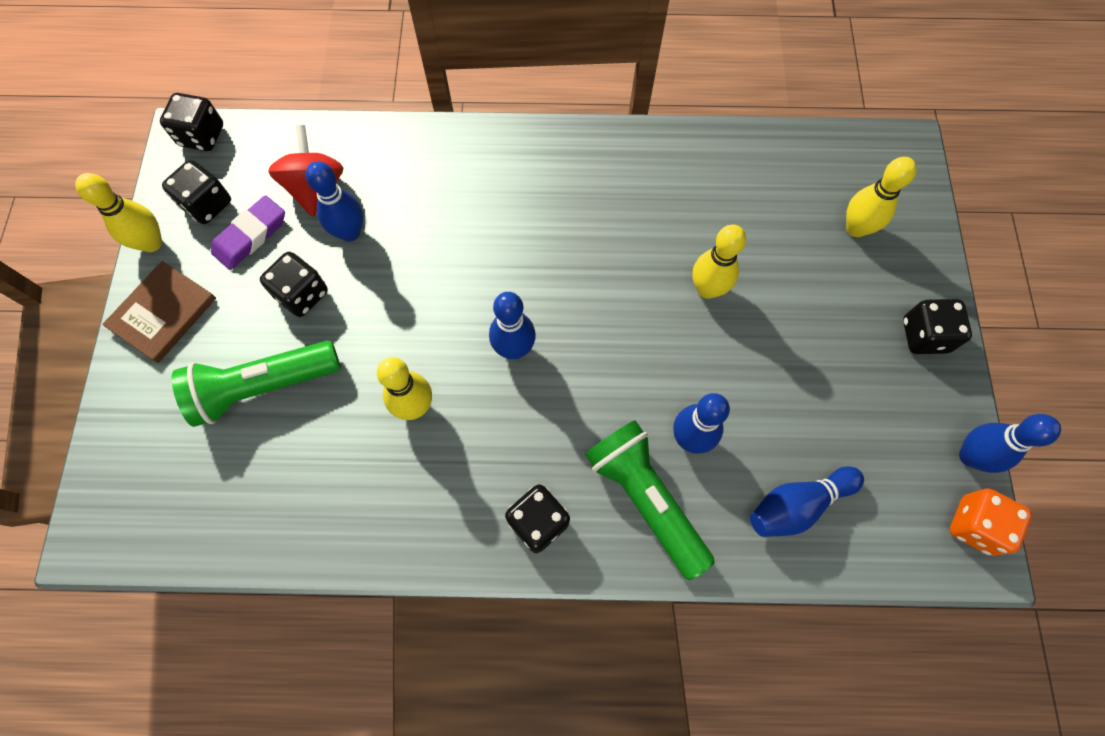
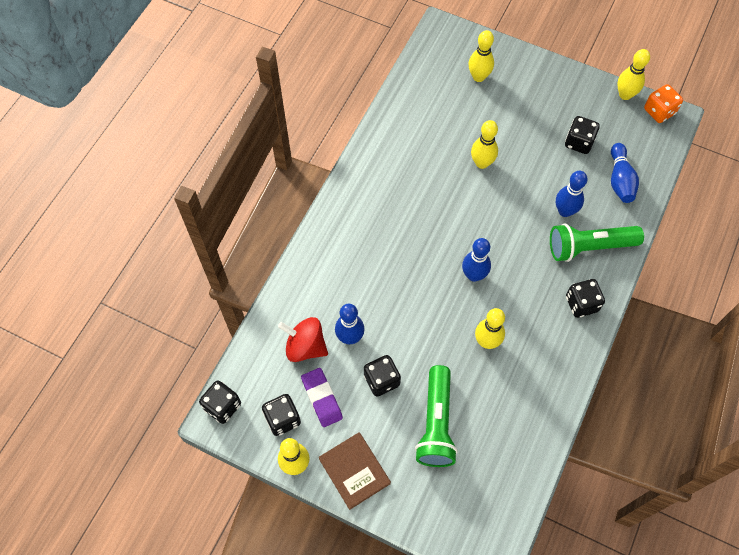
camera: 65 degrees left, 5 degrees down
(924, 335) = (554, 80): black dice -> black dice (579, 142)
(970, 456) = (625, 95): blue bowling pin -> yellow bowling pin

